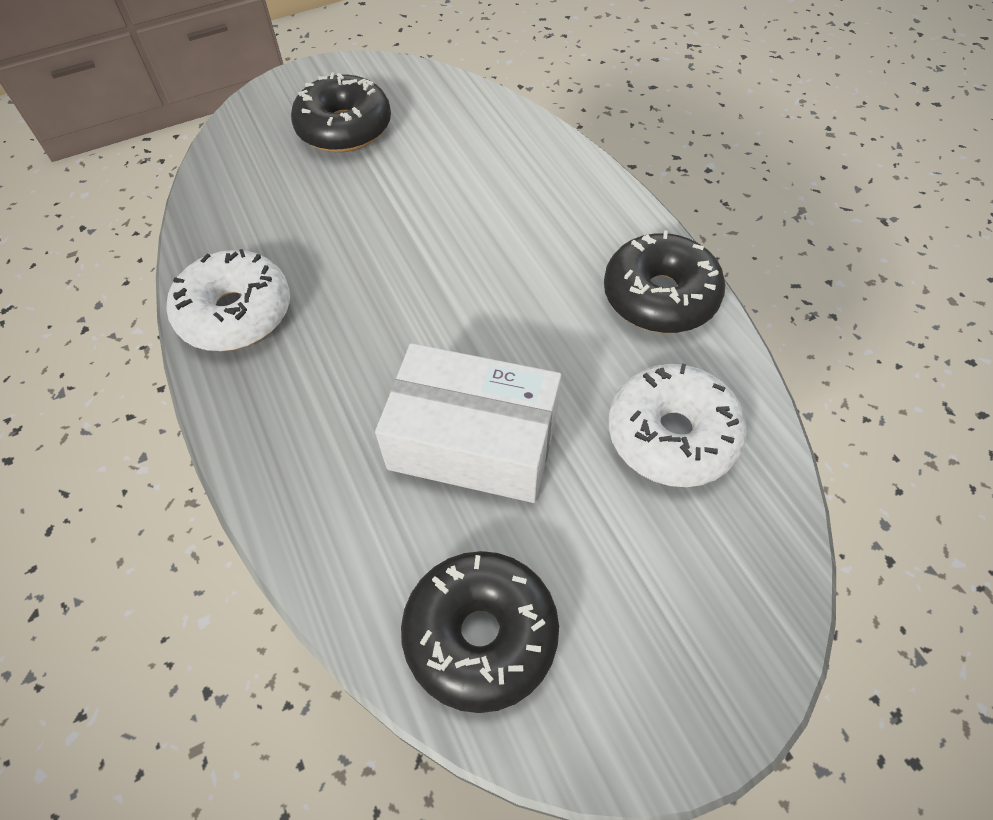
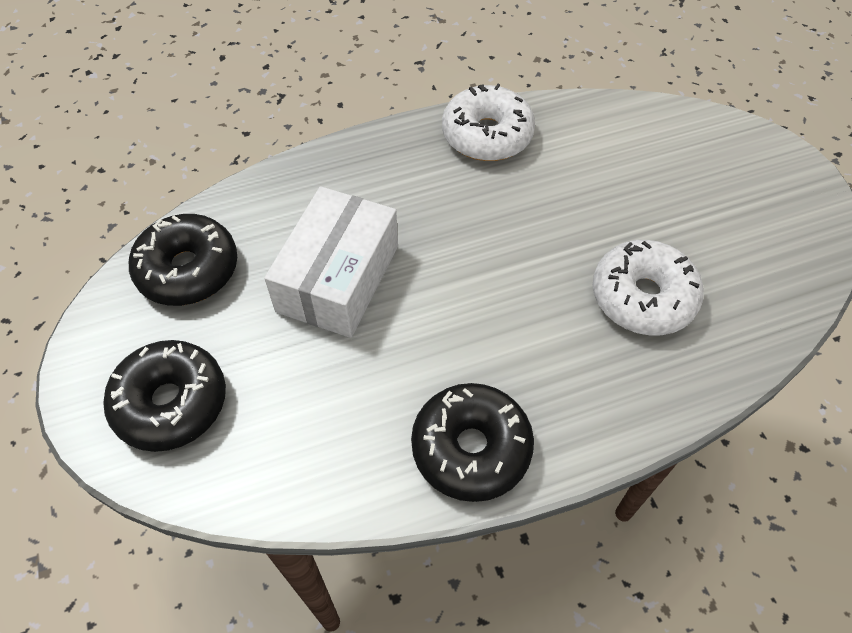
camera: 95 degrees right, 0 degrees up
(344, 128) = (720, 201): black donut -> black donut (171, 403)
(672, 435) = (311, 423): white donut -> white donut (642, 297)

